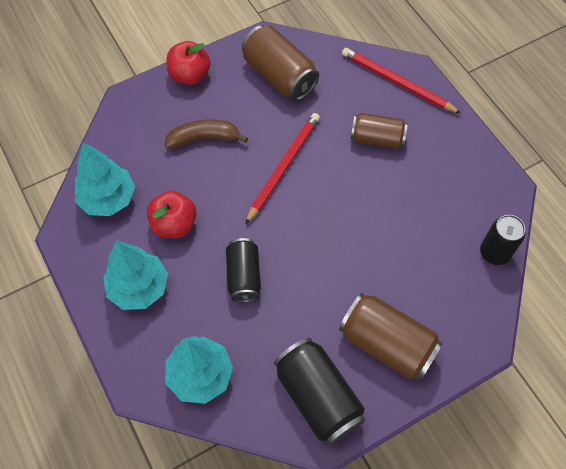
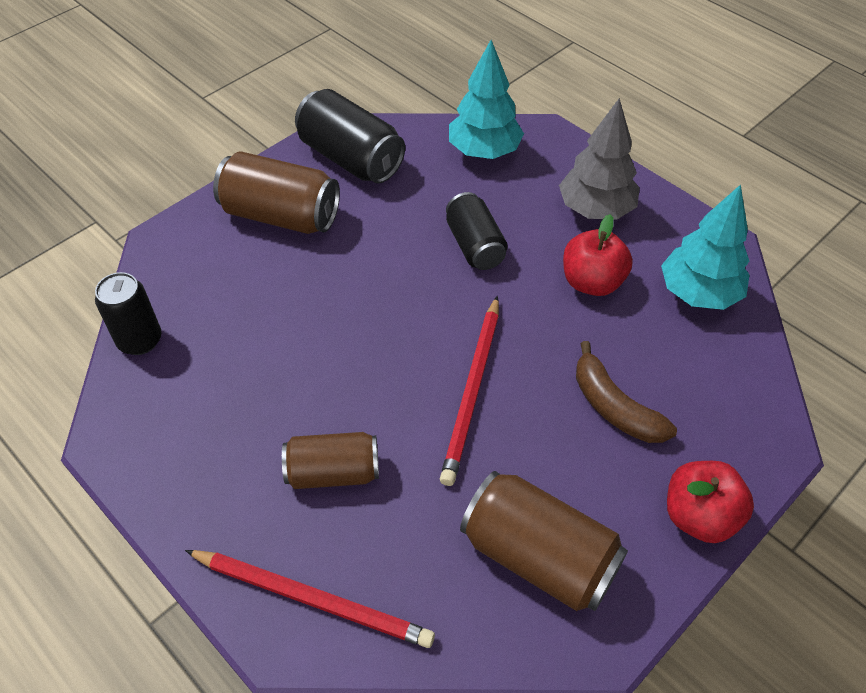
camera: 165 degrees right, 10 degrees down
(139, 288) = (595, 209): turquoise tree -> grey tree
(204, 138) = (614, 407): brown banana -> brown banana turned 75 degrees clockwise

